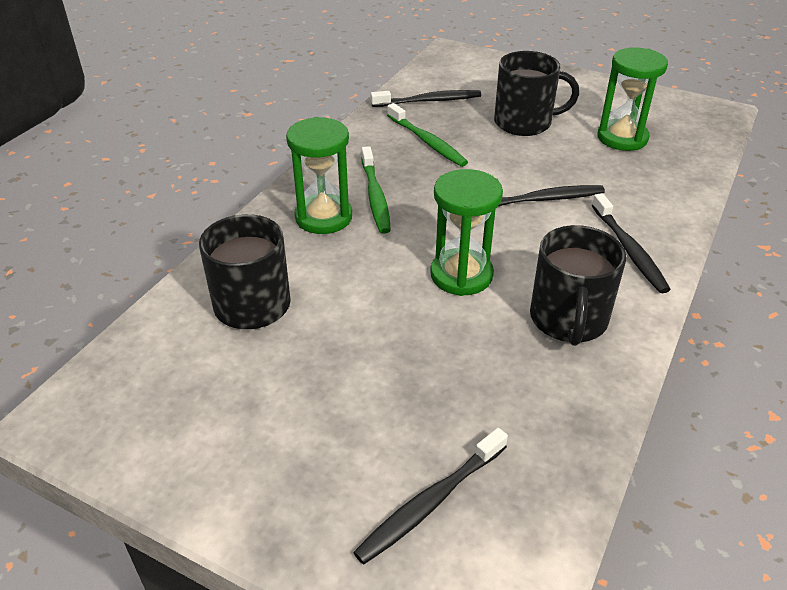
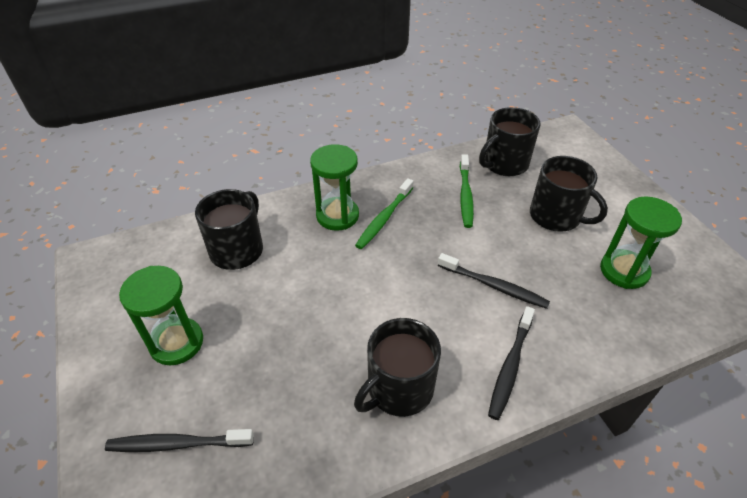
camera: 40 degrees right, 5 degrees up
(429, 101) = (504, 164): black toothbrush -> black mug
(461, 275) = (370, 308): green hourglass -> green hourglass (176, 343)

